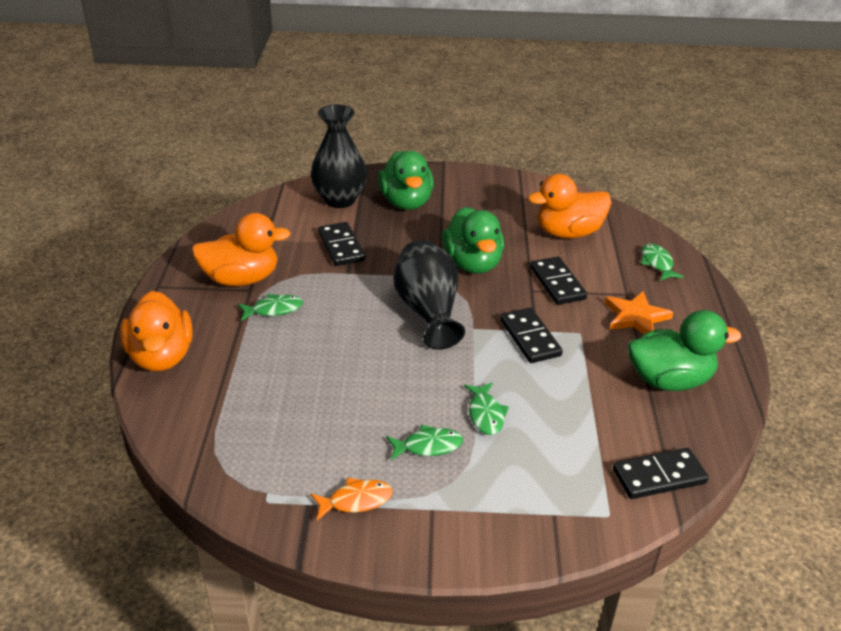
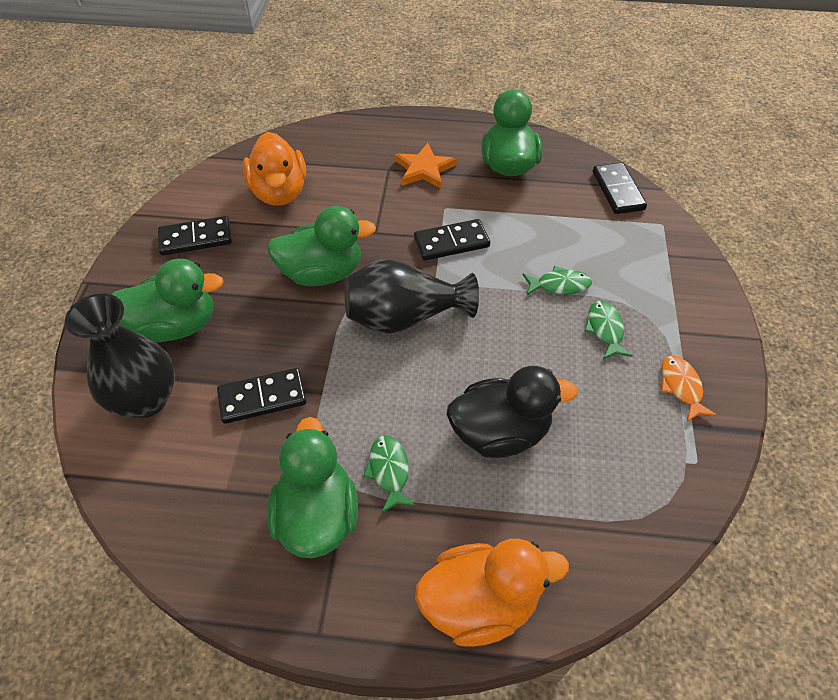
camera: 85 degrees left, 15 degrees up
(241, 279) = (317, 515): orange duck -> green duck
(305, 368) = (500, 433): none -> black duck
(557, 283) = (366, 212): black domino -> black domino (195, 238)
(657, 263) = (344, 141): green fish -> none

